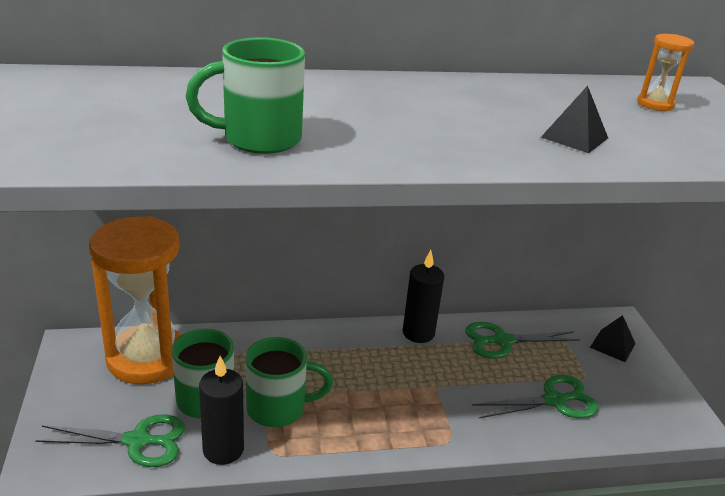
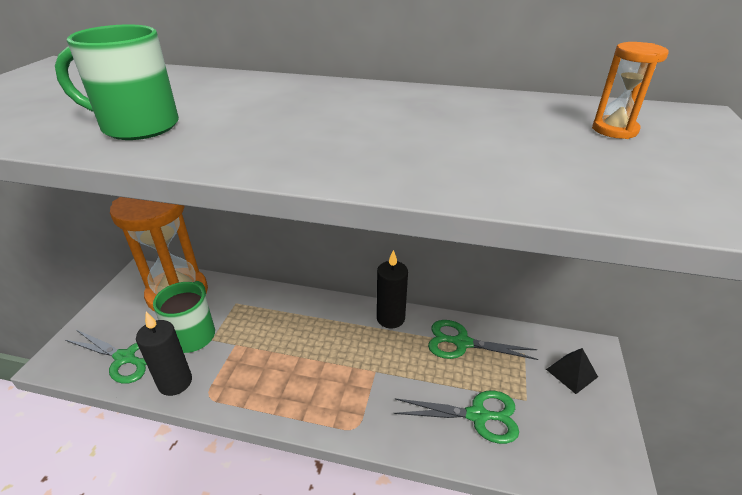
camera: 25 degrees right, 5 degrees up
(278, 408) = (238, 358): green mug -> none
(574, 137) = (464, 157): black pyramid -> none

